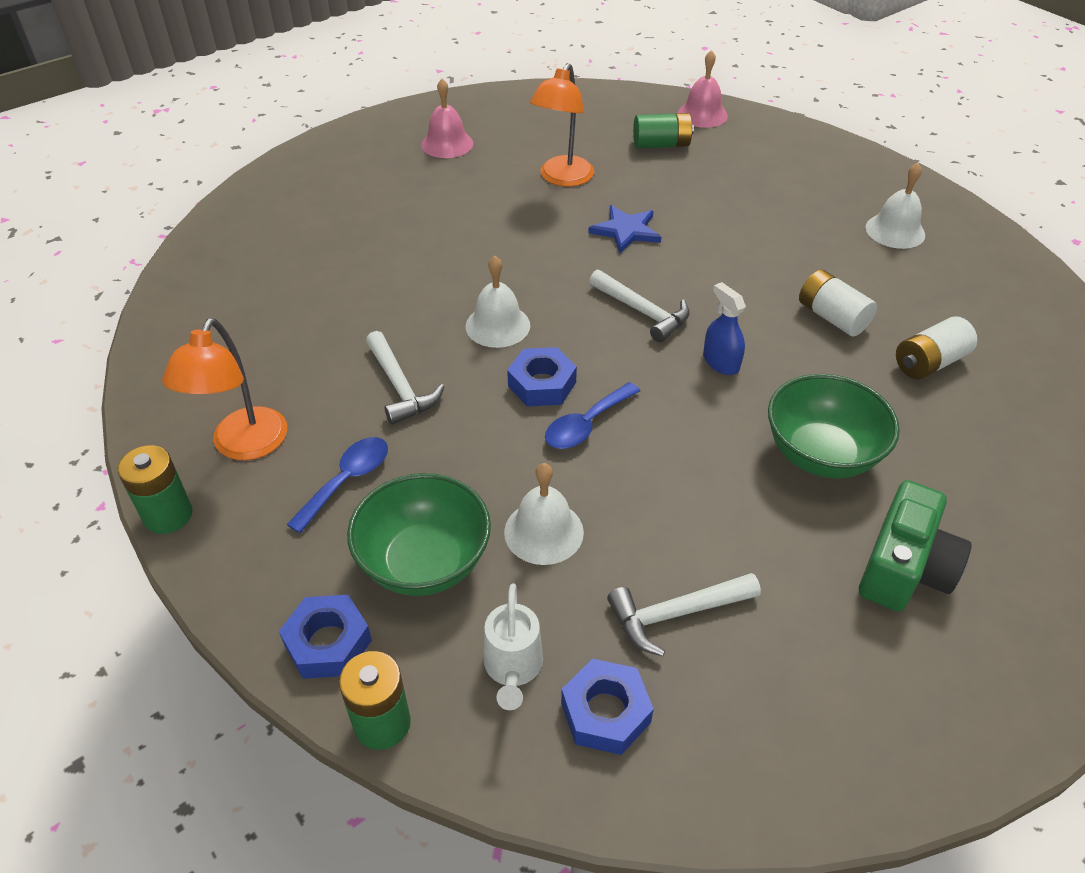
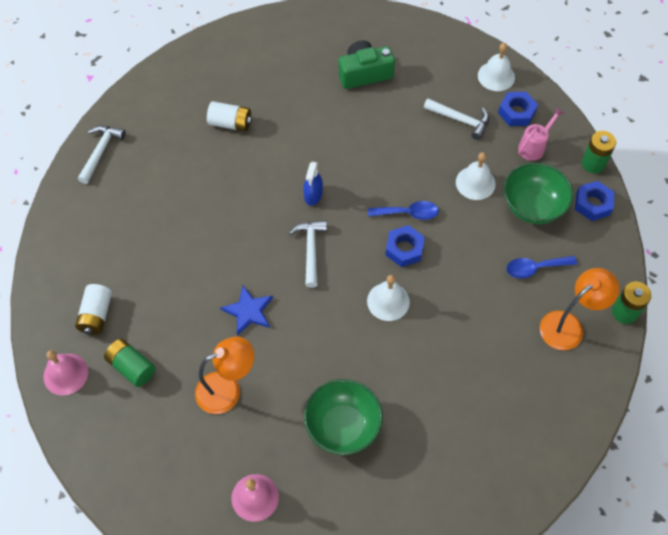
camera: 135 degrees left, 15 degrees up
(400, 387) = (470, 302): white hammer -> white hammer (101, 152)
(512, 669) = (534, 146): white watering can -> pink watering can
(821, 454) = (333, 127): green bowl -> green bowl (343, 426)
(832, 317) = (232, 175): white battery -> white battery (96, 315)
(895, 231) = (122, 192): white bell -> white bell (496, 76)

